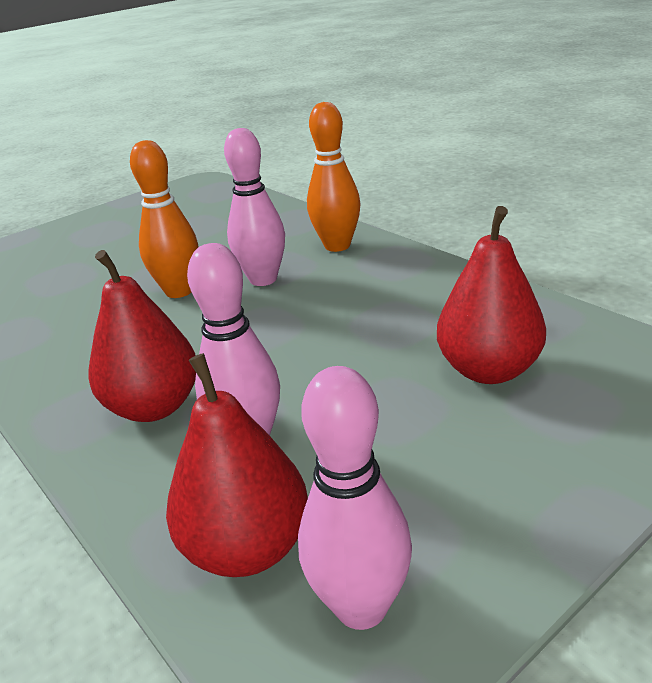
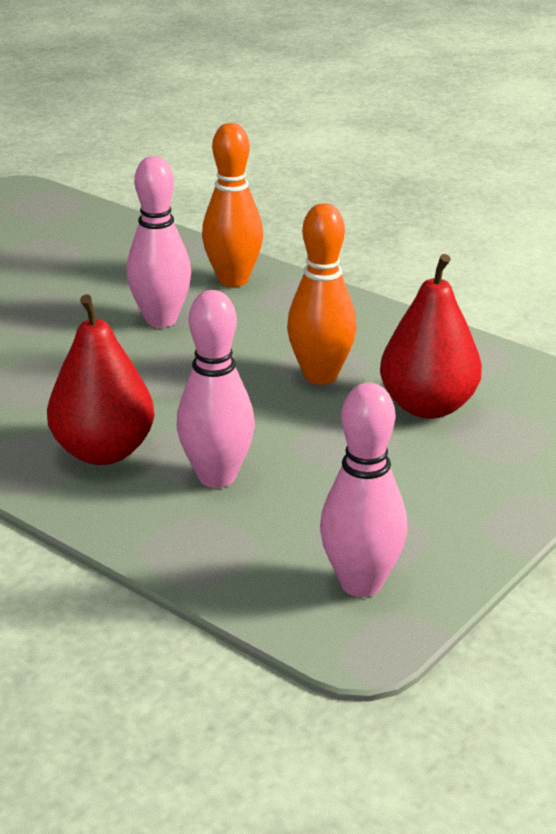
camera: 15 degrees left, 0 degrees up
(179, 291) = (66, 334): orange bowling pin -> orange bowling pin (320, 376)
(247, 548) = (251, 554): red pear -> none

